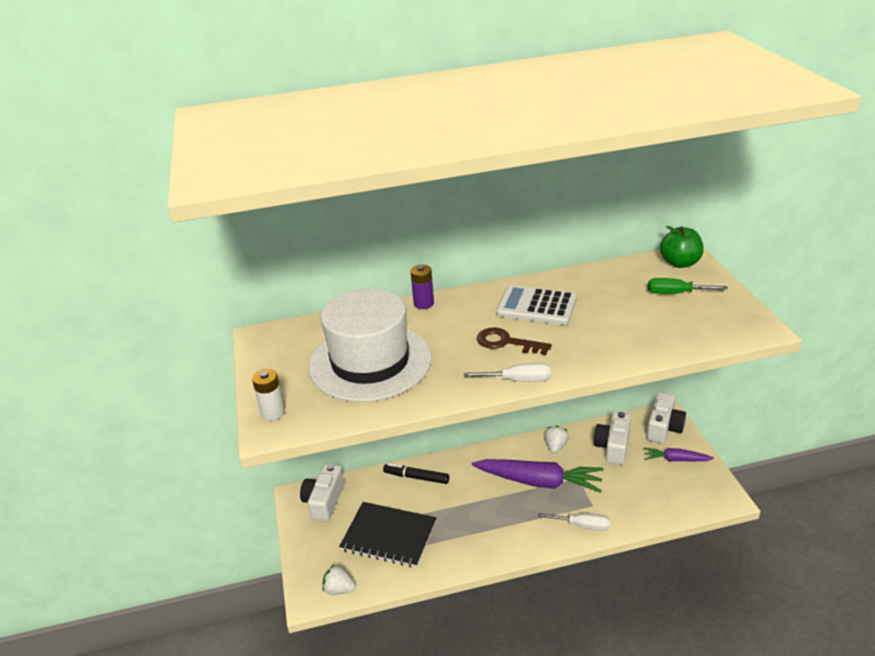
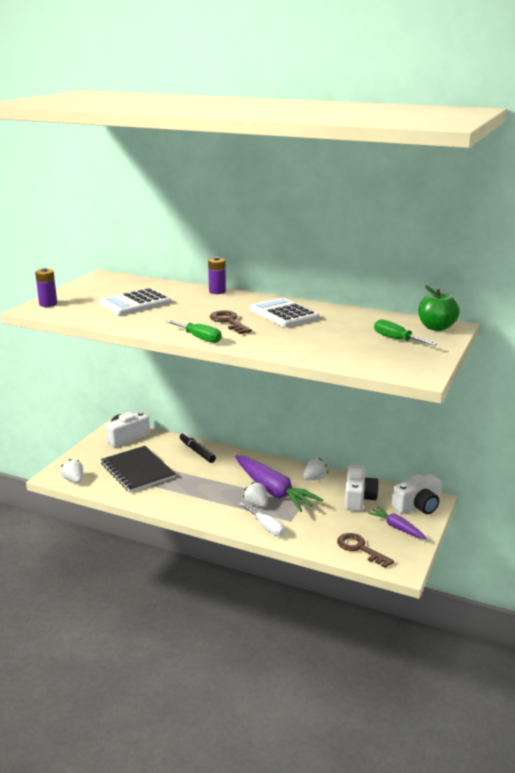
camera: 35 degrees right, 10 degrees down
(273, 413) = (48, 304): white battery -> purple battery
(370, 362) = (135, 303): white hat -> white calculator
(518, 380) = (199, 338): white screwdriver -> green screwdriver
(544, 505) = (256, 504): none -> white strawberry
(613, 447) = (358, 498): white camera -> white camera turned 135 degrees clockwise
(676, 499) = (360, 548): none -> brown key

